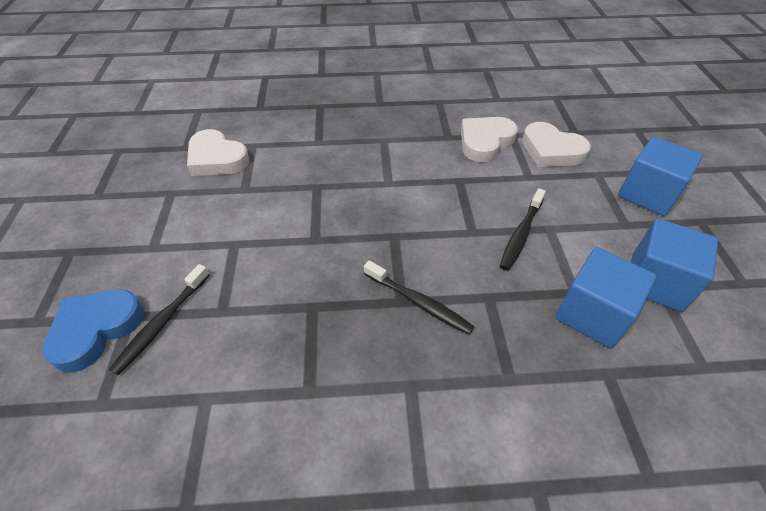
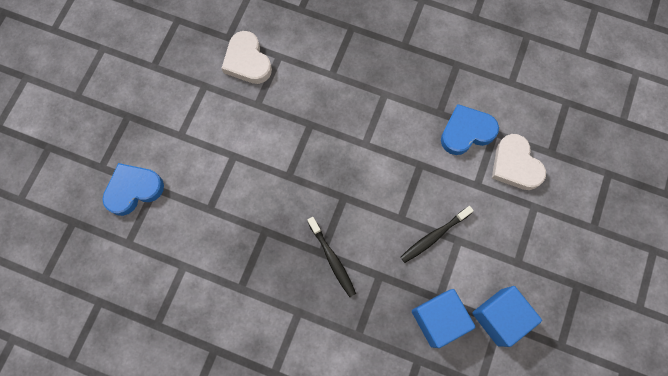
camera: 25 degrees right, 25 degrees up
(162, 323) = (172, 202): black toothbrush -> none
(485, 142) = (466, 132): white heart -> blue heart
(648, 194) = (558, 243): blue cube -> none

